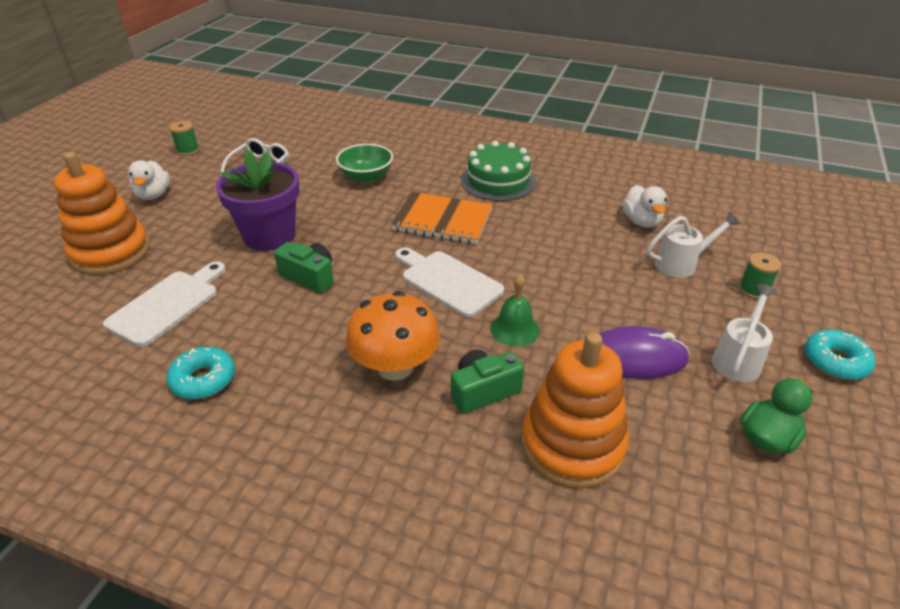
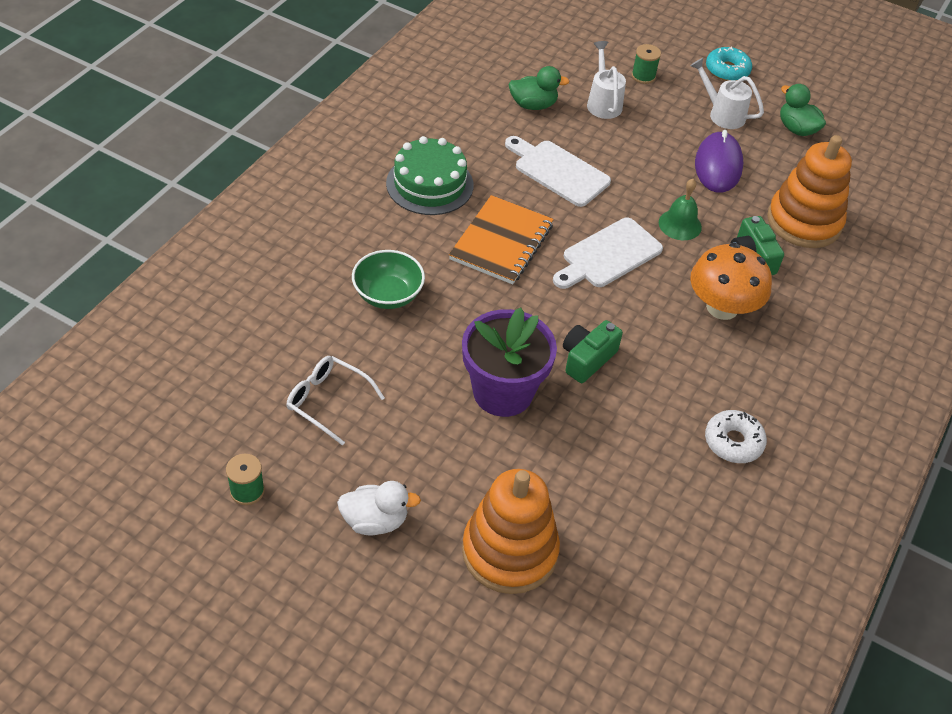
camera: 85 degrees left, 10 degrees up
(167, 305) = (620, 481): white cutting board -> white cutting board (558, 171)
(203, 380) = (733, 442): turquoise donut -> white donut
(641, 222) = (533, 105): white duck -> green duck

